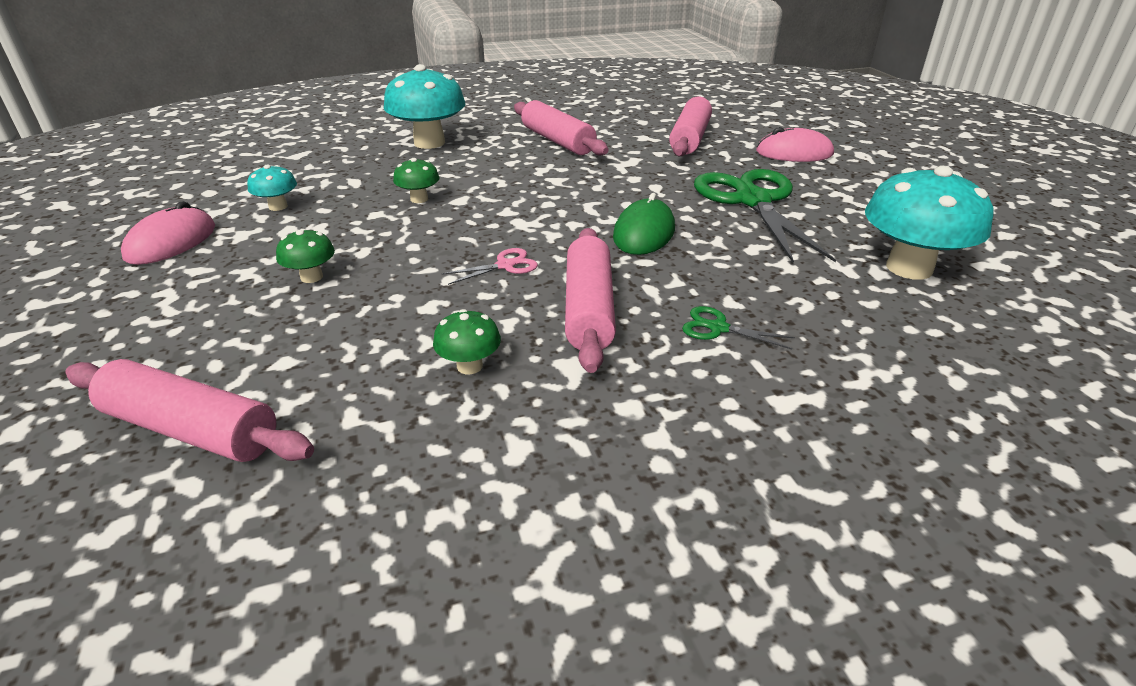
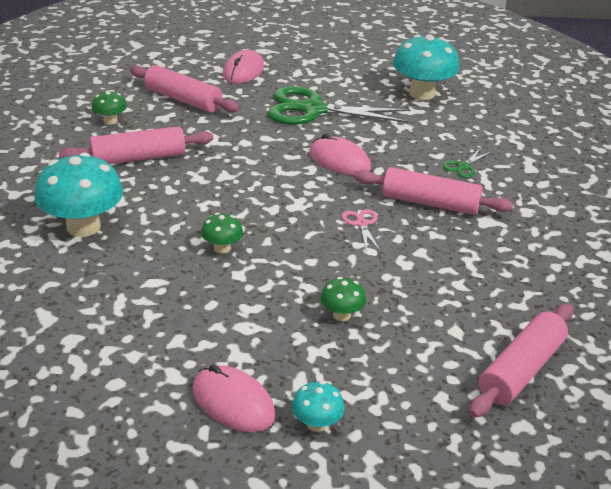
camera: 75 degrees left, 0 degrees up
(278, 206) = (188, 332): turquoise mushroom -> turquoise mushroom (316, 423)
(469, 366) = (479, 256): green mushroom -> green mushroom (110, 121)
(644, 233) = (339, 160): green mouse -> pink mouse

